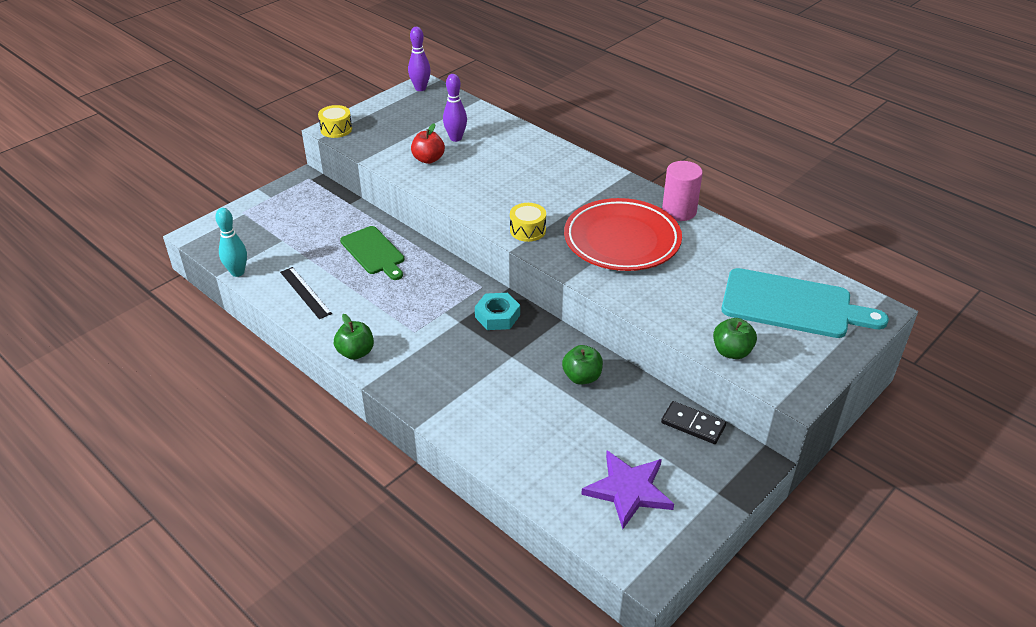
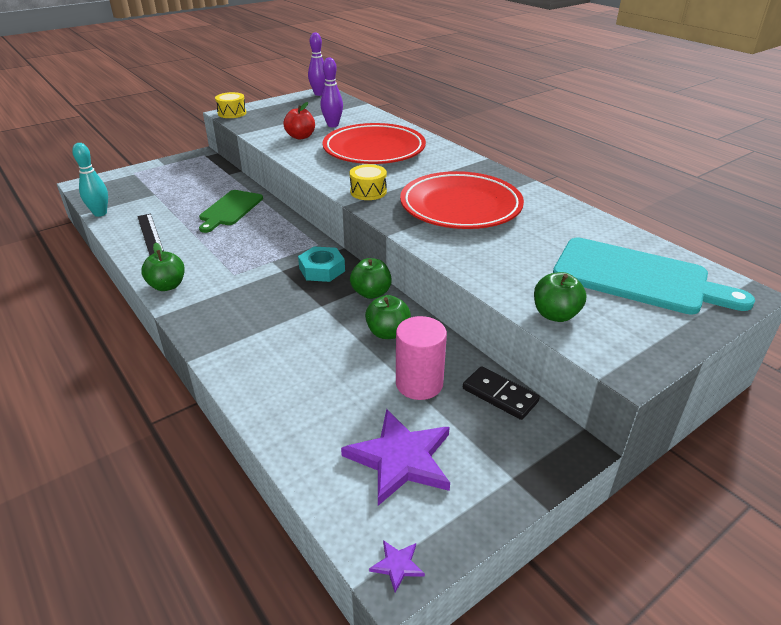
camera: 10 degrees right, 5 degrees down
(374, 252) = (230, 209): green cutting board -> green cutting board turned 45 degrees clockwise
(513, 172) = (374, 150): none -> red plate
(553, 337) = (371, 293): none -> green apple
(650, 569) = (397, 565): none -> purple star
(679, 211) = (527, 189): pink cylinder -> pink cylinder (419, 384)

